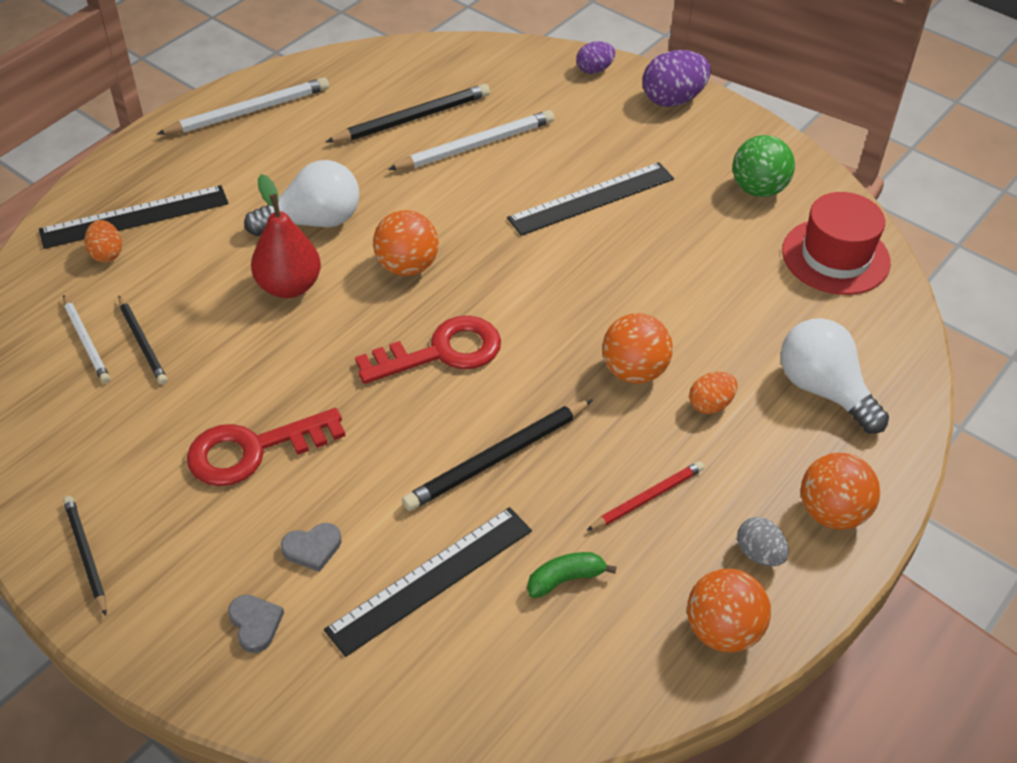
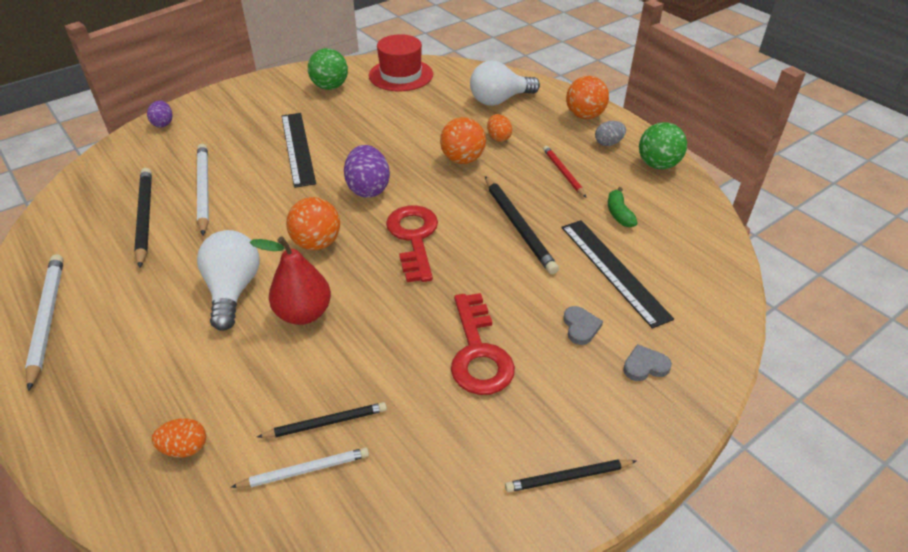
camera: 75 degrees left, 5 degrees down
(135, 217) = (143, 421): black ruler -> none
(673, 99) = (222, 99): purple egg -> purple egg (368, 189)
(722, 631) = (657, 165): orange ball -> green ball

